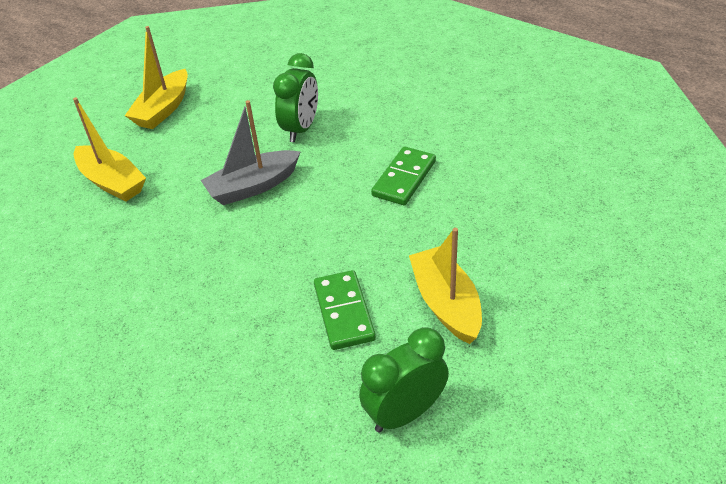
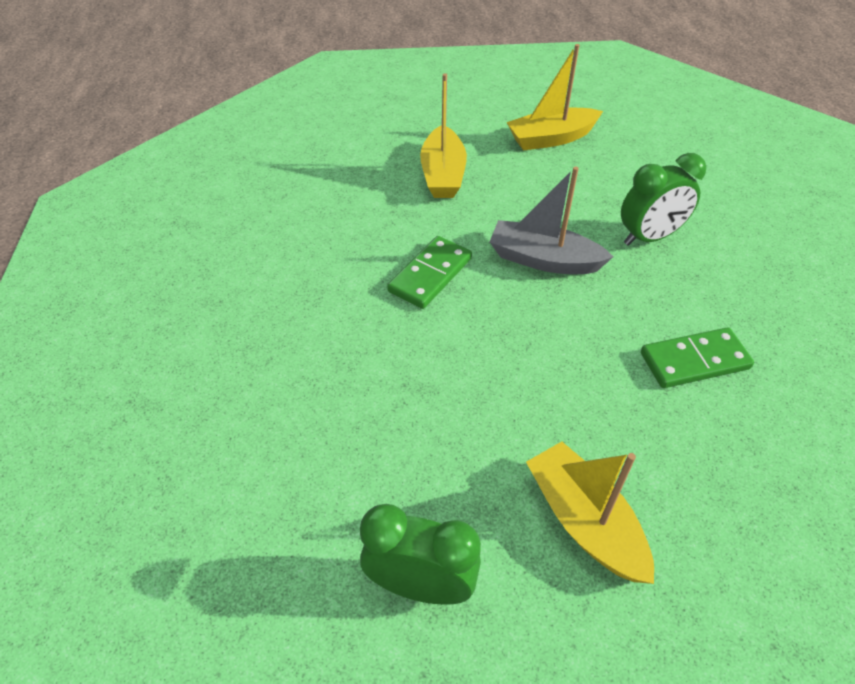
camera: 45 degrees right, 5 degrees up
(343, 312) = (483, 439): green domino -> green domino (430, 275)
(446, 303) = (584, 521): yellow boat -> yellow boat turned 60 degrees counterclockwise

